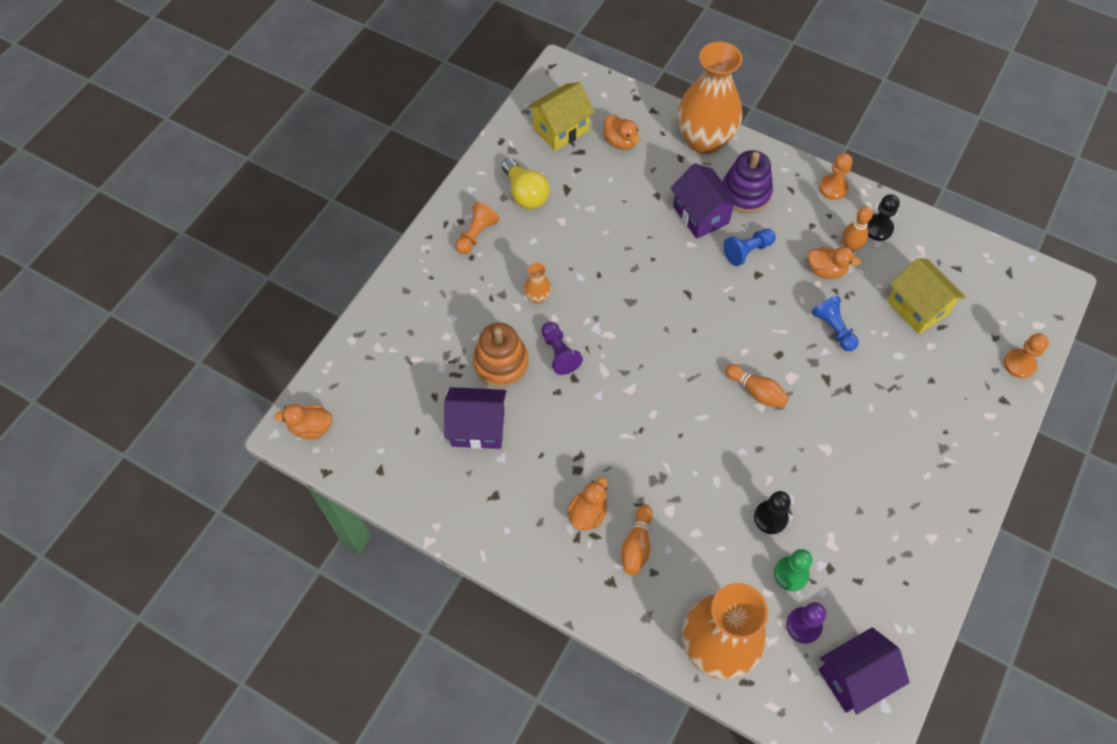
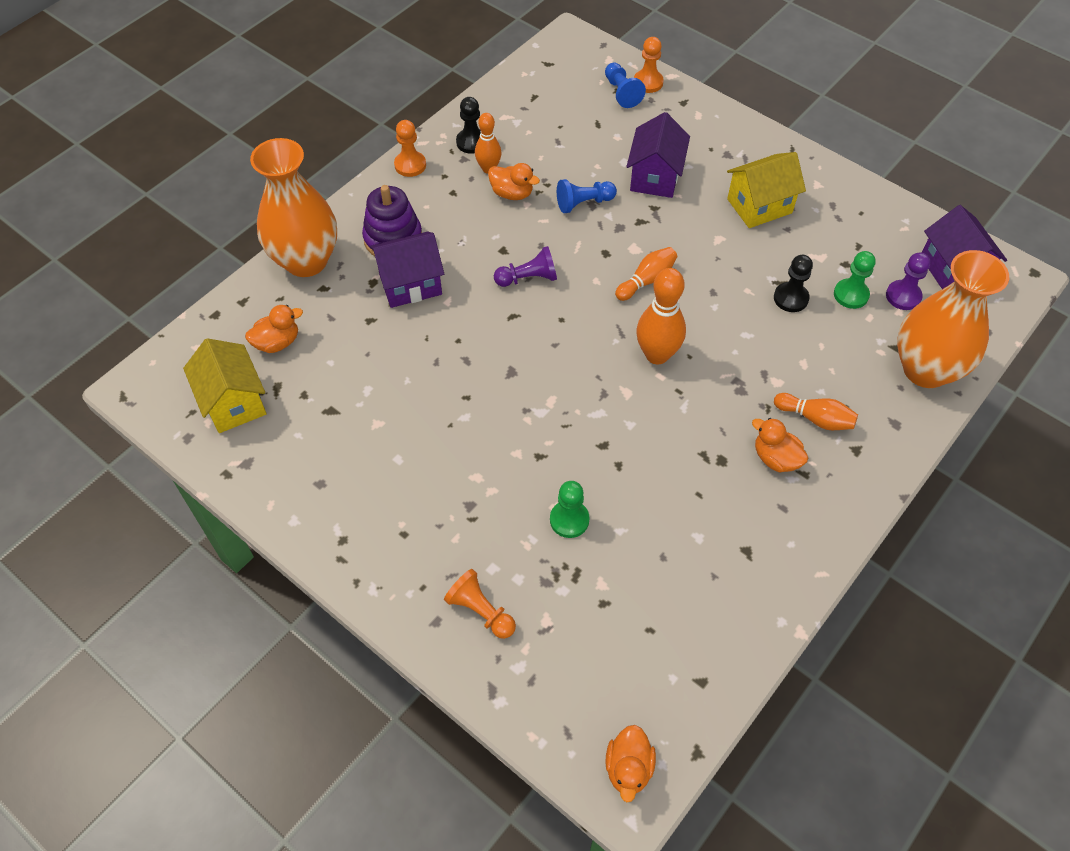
camera: 80 degrees left, 5 degrees down
(476, 234) = (370, 523): orange pawn -> orange pawn (481, 611)
(478, 428) = (655, 558): purple house -> purple house (655, 177)
(501, 363) = (569, 520): orange stacking toy -> green pawn
(525, 193) = (322, 457): yellow light bulb -> none
(537, 297) = (483, 466): orange vase -> none
(559, 353) = (567, 455): purple pawn -> purple pawn (528, 278)
(675, 408) = (657, 355): none -> orange bowling pin
(747, 251) = (471, 253): blue pawn -> blue pawn (621, 92)
(826, 270) = (512, 193): orange duck -> orange duck turned 90 degrees clockwise
(917, 307) = (572, 136): yellow house -> yellow house (759, 206)

